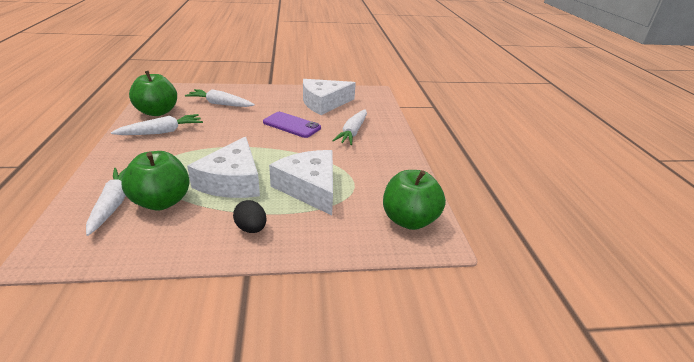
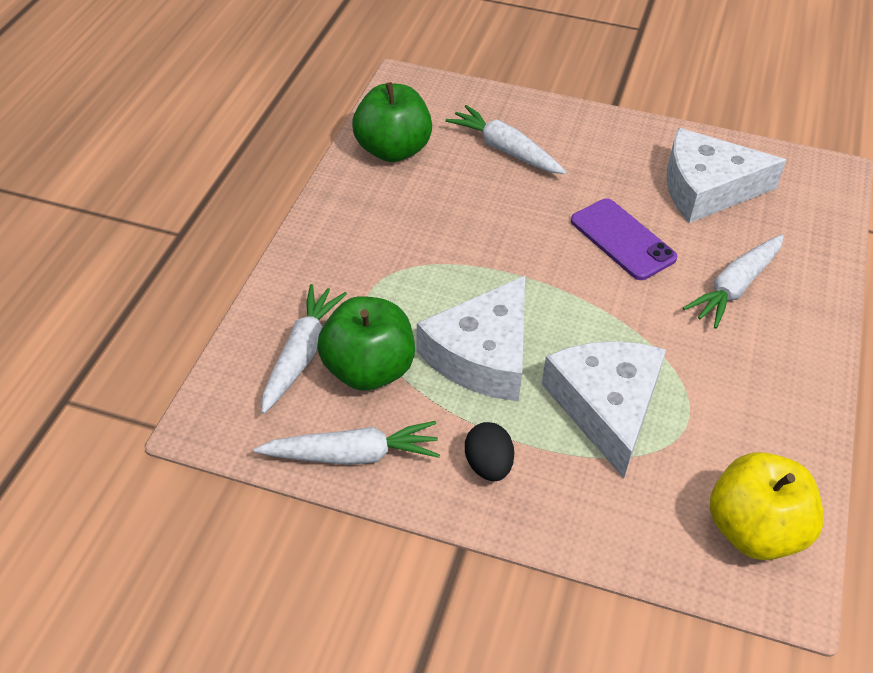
camera: 25 degrees right, 15 degrees up
(162, 132) = (392, 205): white carrot -> white carrot (353, 455)
(409, 220) = (754, 530): green apple -> yellow apple

